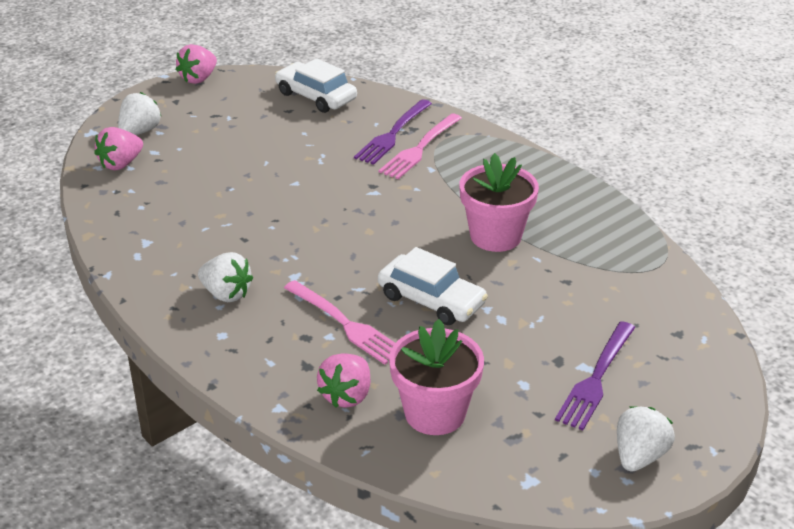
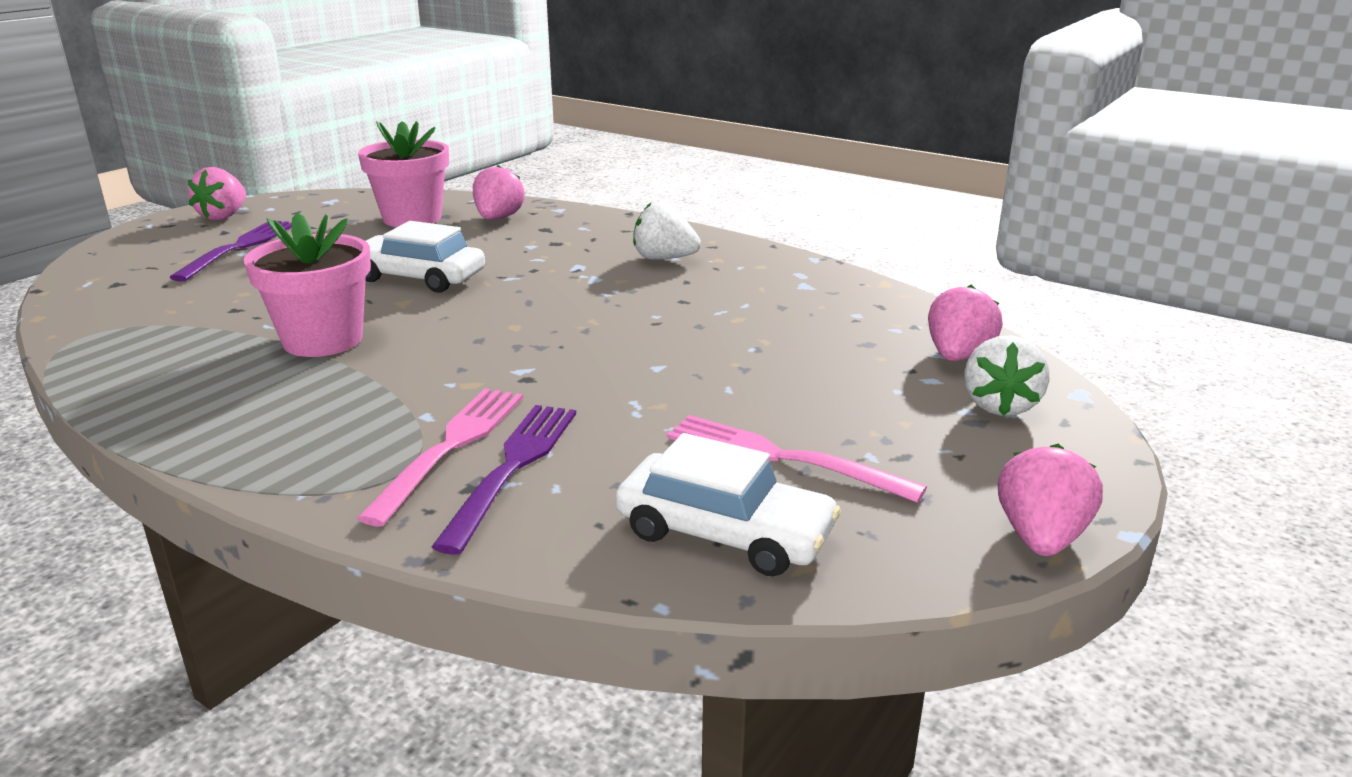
camera: 165 degrees right, 10 degrees down
(345, 324) = (516, 253): pink fork -> pink fork (781, 458)
(639, 456) = (224, 216): white strawberry -> pink strawberry

